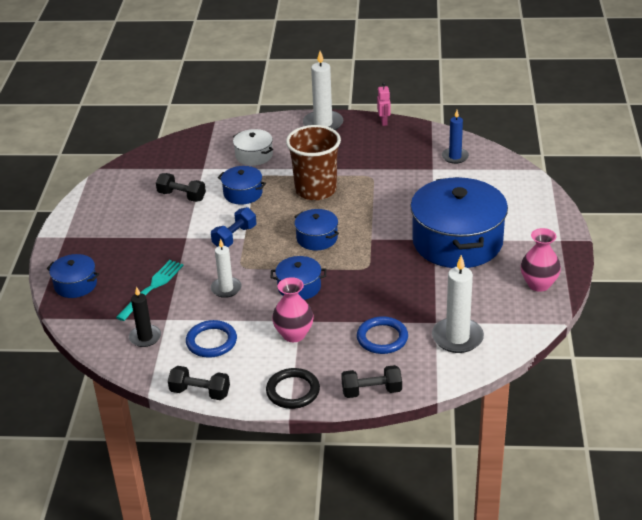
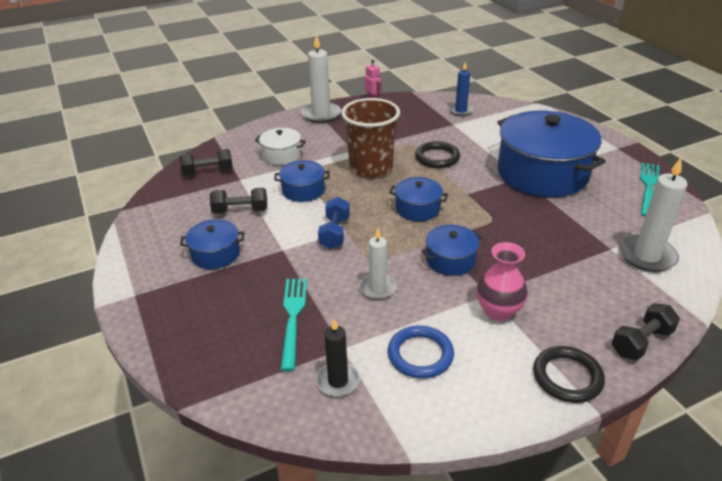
camera: 30 degrees left, 0 degrees up
(75, 285) = (193, 348): blue pot -> blue pot (215, 254)
(200, 392) = (470, 425): black dumbbell -> black dumbbell (208, 172)
(381, 198) = (437, 157): none -> black ring
(382, 338) = (584, 282): blue ring -> none
(538, 284) = (648, 187): pink vase -> turquoise fork

